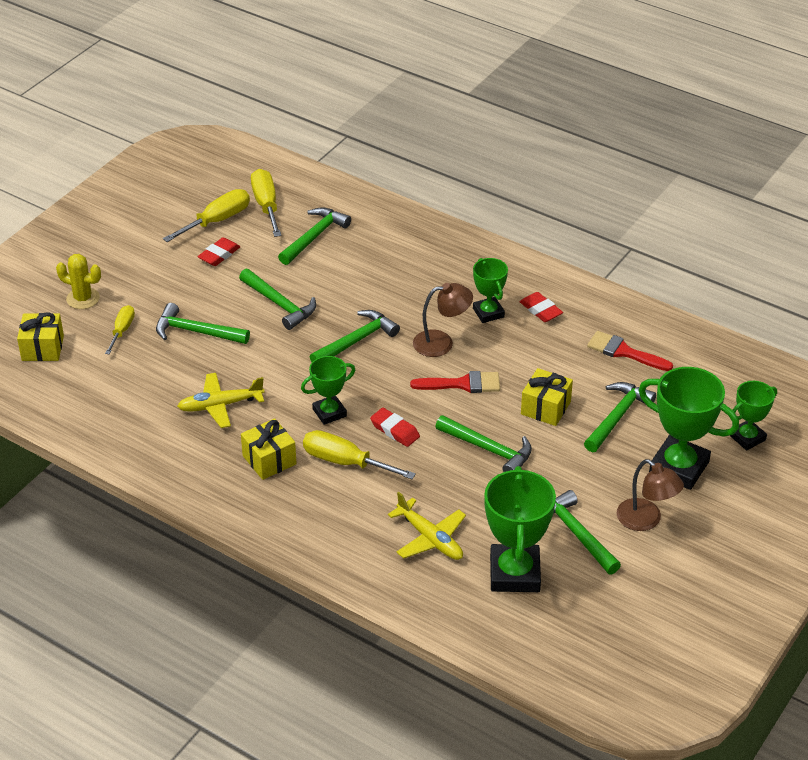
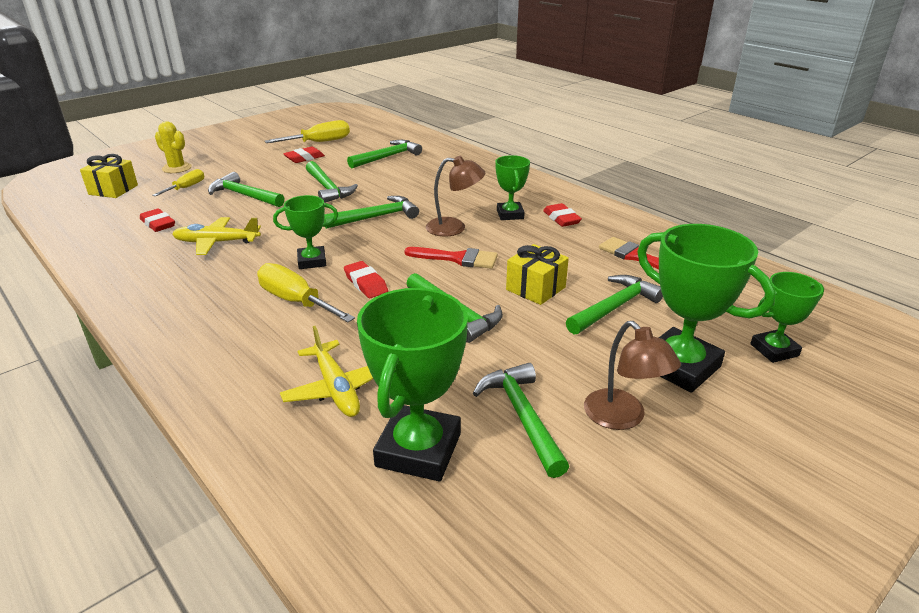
camera: 15 degrees right, 10 degrees down
(139, 391) = (158, 224): none -> red eraser
(266, 205) = (363, 139): yellow screwdriver -> none
(269, 460) = (222, 288): yellow gift -> none

